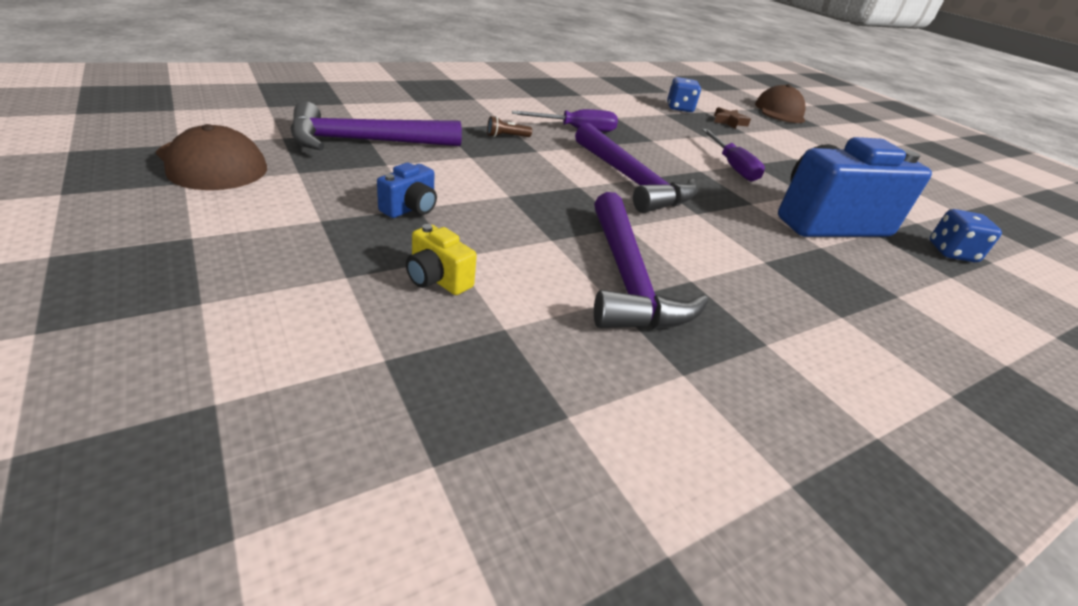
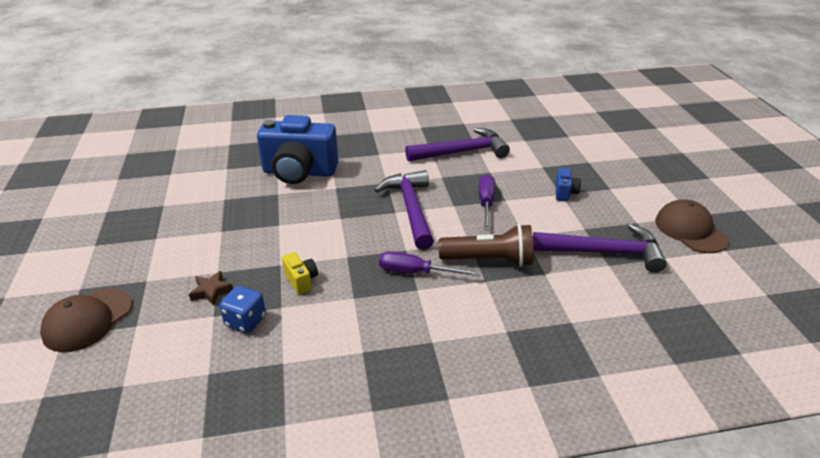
camera: 155 degrees left, 0 degrees up
(410, 209) = (565, 193): blue camera -> blue camera turned 135 degrees clockwise
(437, 279) = (550, 158): yellow camera -> yellow camera (301, 281)
(506, 136) = (489, 260): brown flashlight -> brown flashlight, size x2.44
(627, 278) = (462, 152): purple hammer -> purple hammer turned 60 degrees clockwise
(732, 166) = (305, 221): purple screwdriver -> purple screwdriver (486, 203)
(951, 252) = (246, 150): blue dice -> none

